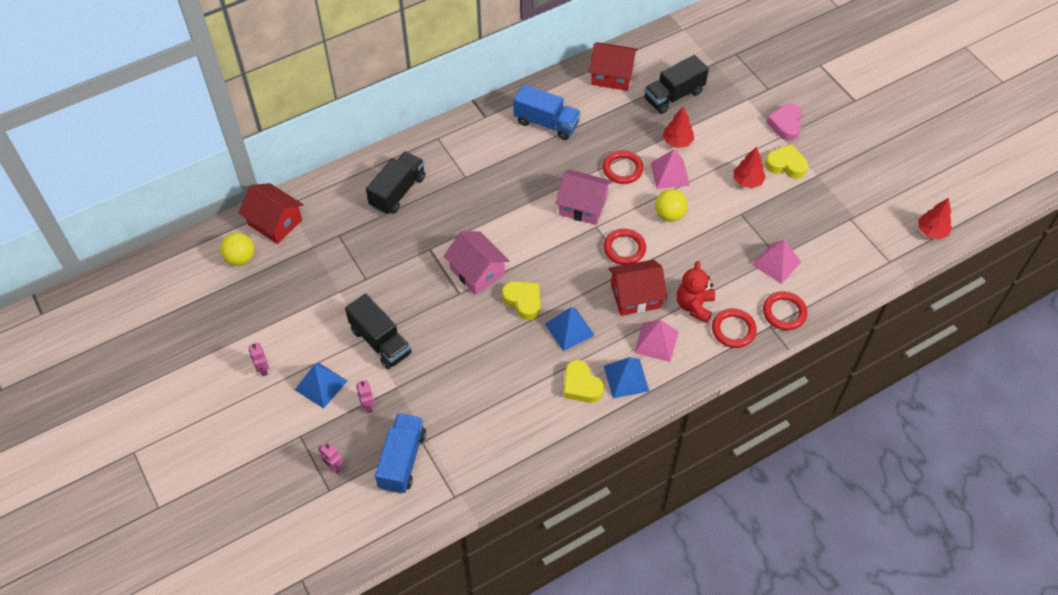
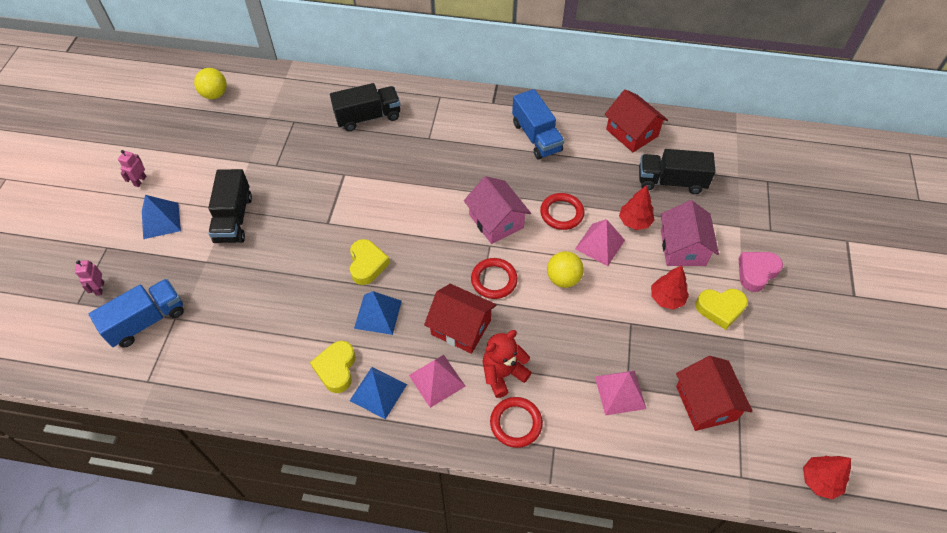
camera: 40 degrees right, 0 degrees up
(275, 222) = (263, 85): red house -> red house (706, 403)
(368, 406) = (172, 260): pink robot -> none
(477, 272) = (358, 216): pink house -> pink house (683, 248)
(784, 312) = (580, 444): red ring -> none
(786, 165) = (720, 309): yellow heart -> yellow heart turned 120 degrees clockwise

